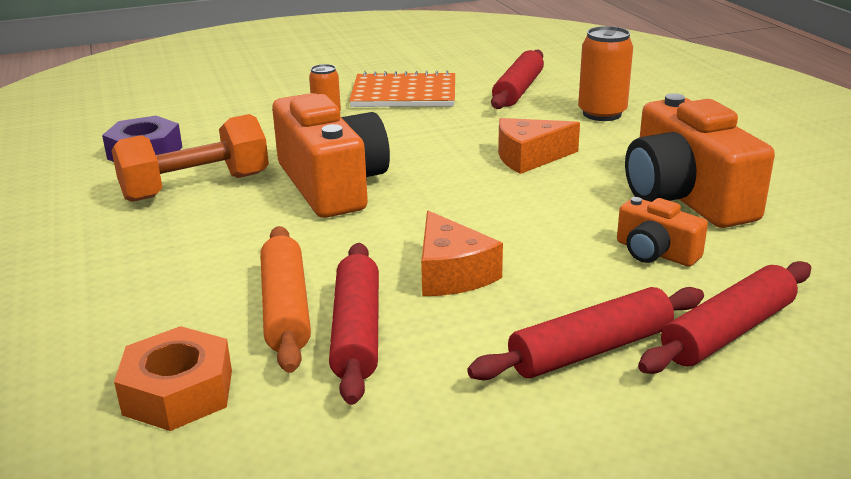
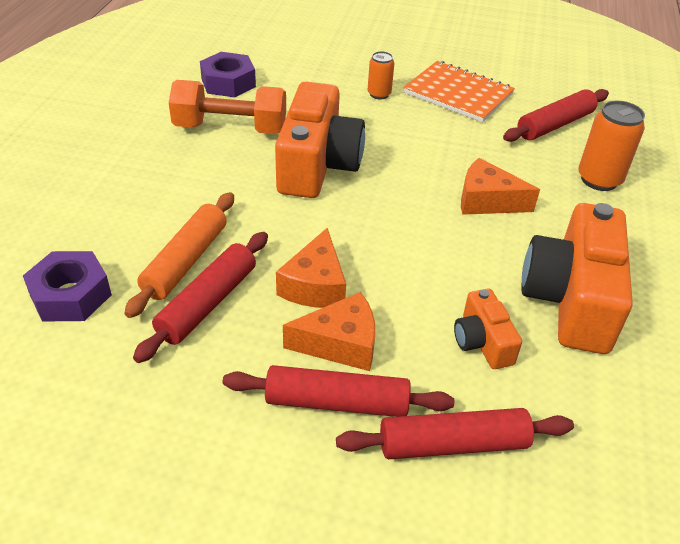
camera: 30 degrees right, 15 degrees up
(178, 392) = (71, 295): orange nut -> purple nut
(535, 306) = (340, 343): none -> orange cheese

